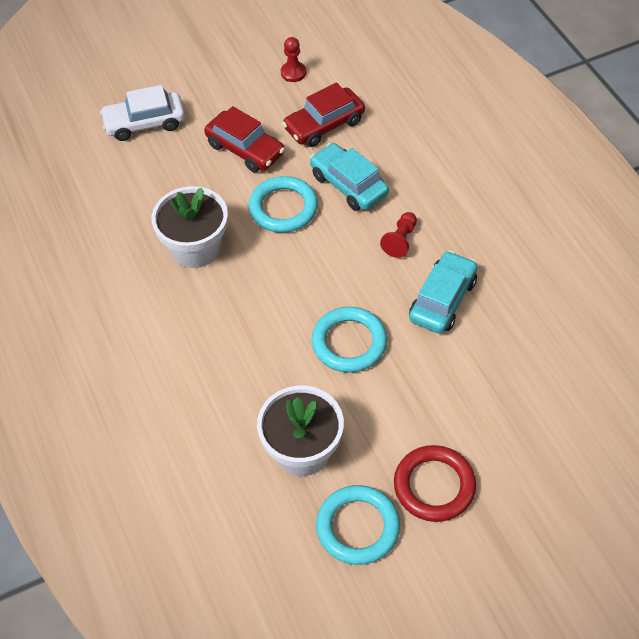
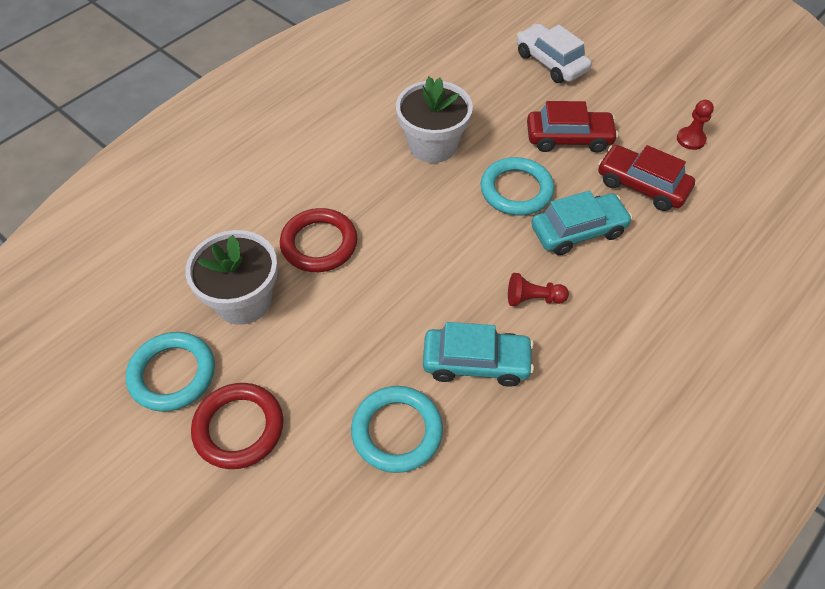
camera: 65 degrees right, 0 degrees up
(245, 149) = (568, 138): red car -> red car turned 105 degrees counterclockwise
(267, 373) = (319, 244): none -> red ring
(348, 185) = (578, 231): turquoise car -> turquoise car turned 45 degrees clockwise
(349, 342) = (382, 296): turquoise ring -> turquoise ring (397, 431)

